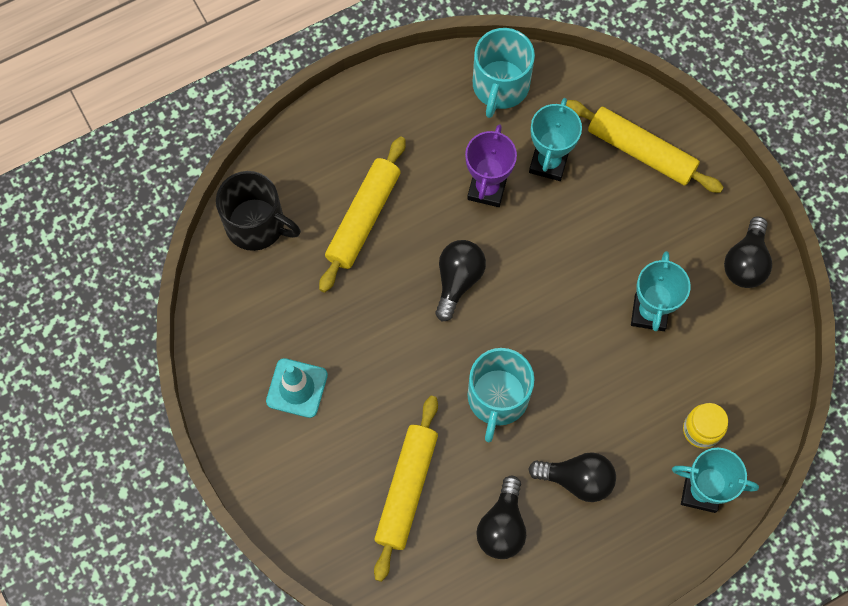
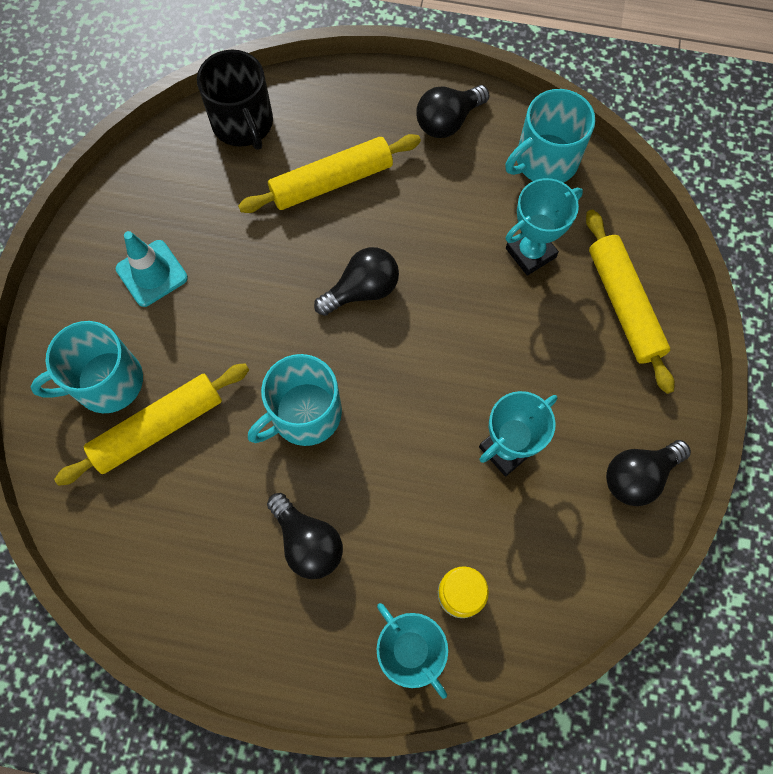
camera: 40 degrees right, 0 degrees up
(340, 489) = (106, 382): none -> turquoise mug
(487, 189) = (456, 234): purple trophy -> none
(502, 526) = (206, 527): black light bulb -> black light bulb (448, 121)

